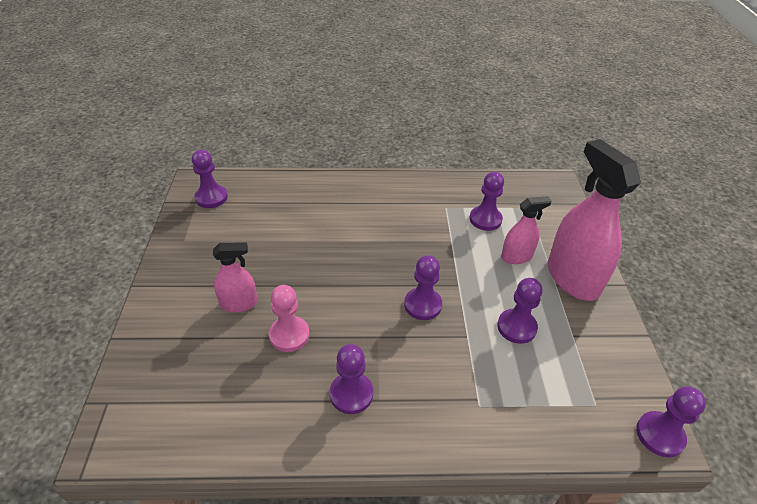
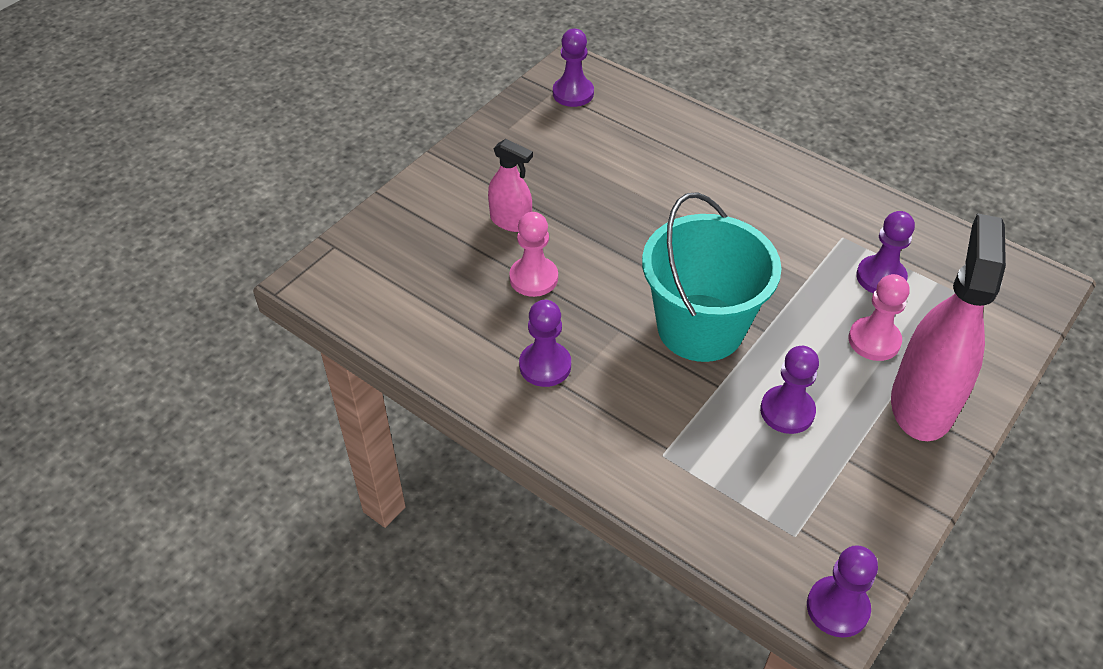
camera: 40 degrees right, 5 degrees up
(422, 305) = (700, 327): purple pawn -> turquoise bucket
(516, 257) = (874, 340): pink spray bottle -> pink pawn

